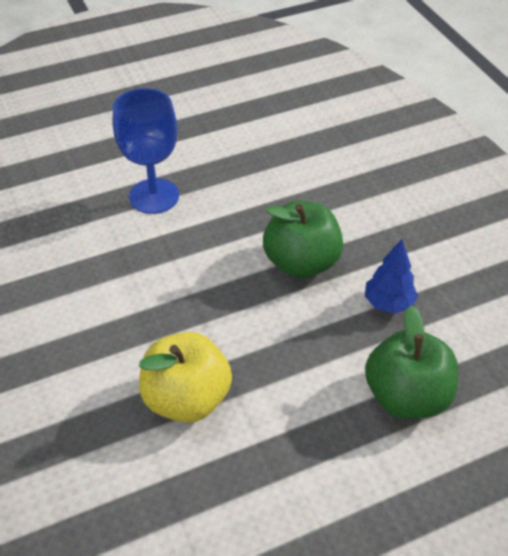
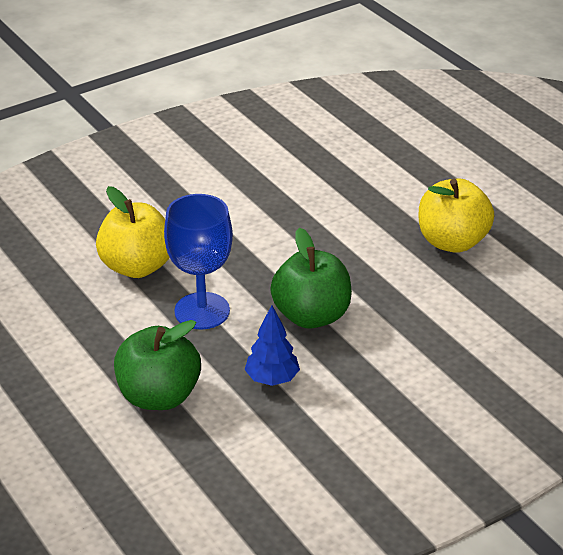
camera: 80 degrees right, 10 degrees down
(154, 196) = (372, 212): blue goblet -> blue goblet (202, 311)
(216, 154) = (452, 242): none -> yellow apple

